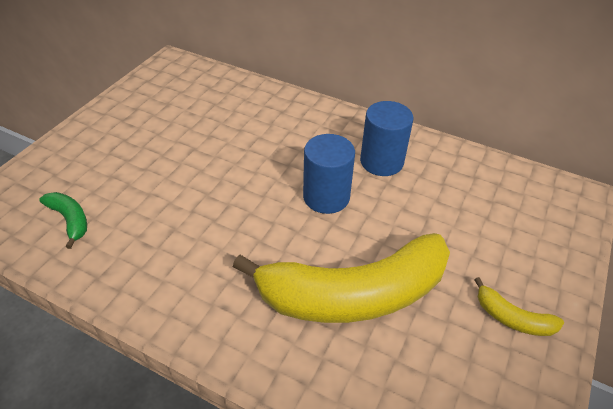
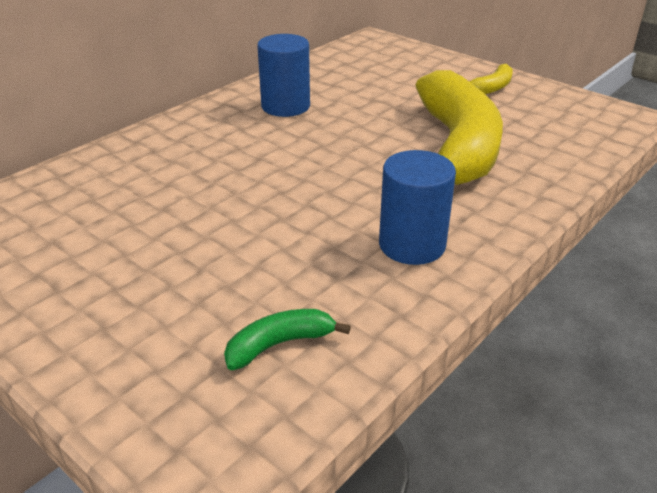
camera: 75 degrees left, 10 degrees down
(326, 197) = (324, 142): blue cylinder -> blue cylinder (412, 245)

